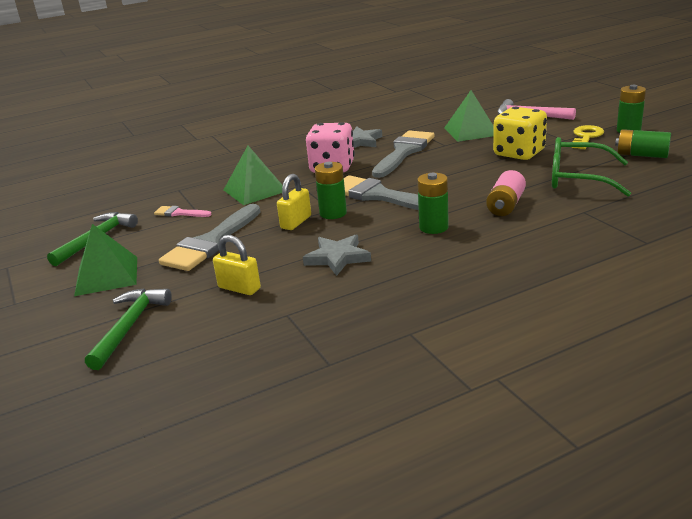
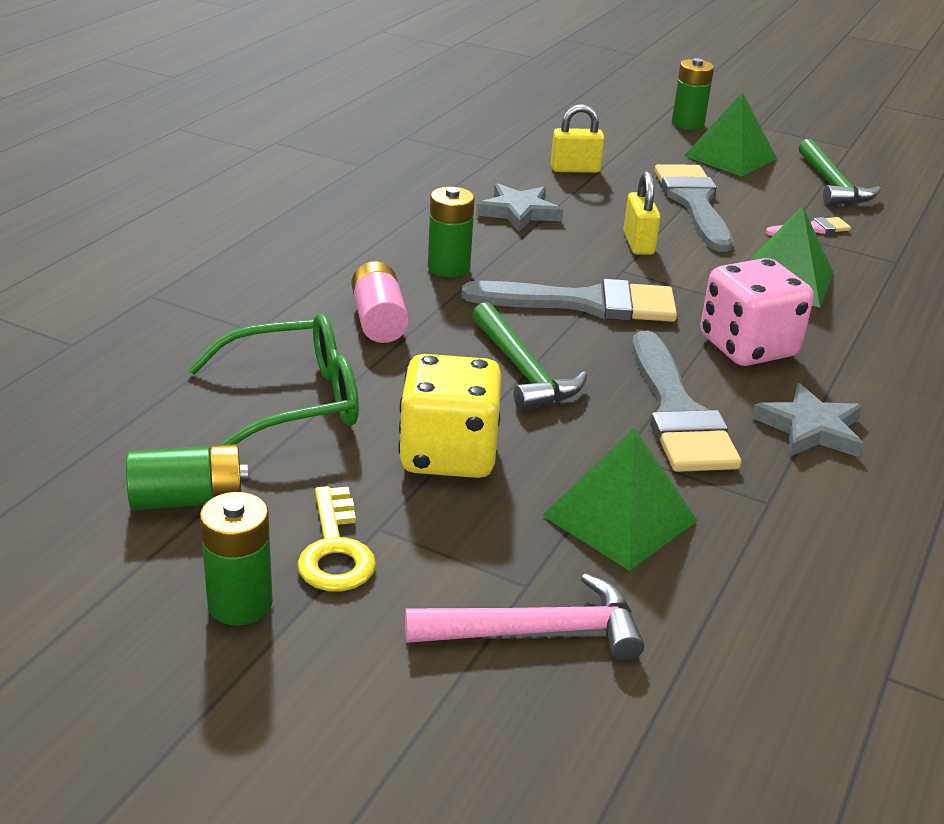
camera: 140 degrees right, 5 degrees up
(130, 326) = (617, 130): green hammer -> green hammer (523, 370)
(333, 213) = (610, 264): green battery -> green battery (687, 124)

